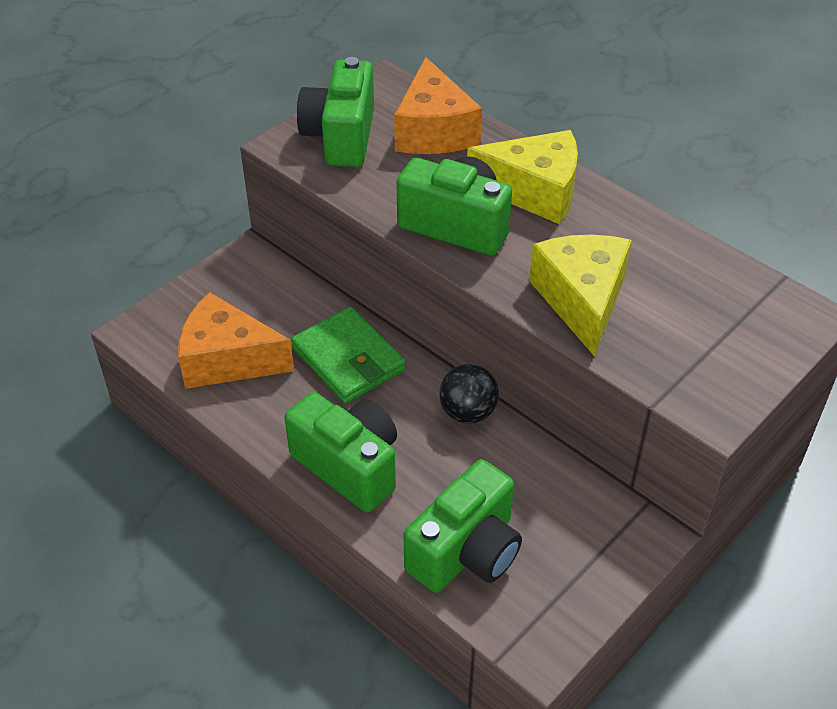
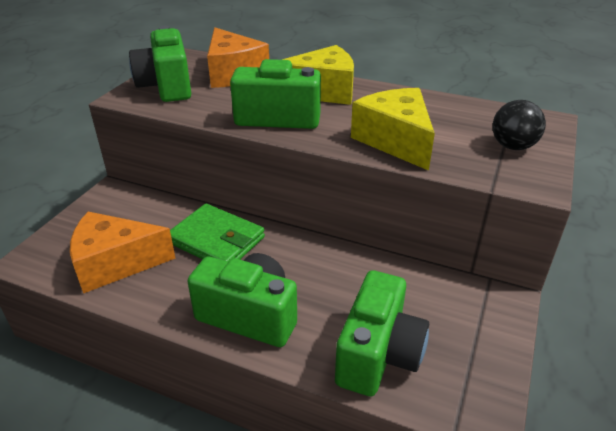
camera: 20 degrees left, 10 degrees down
(468, 412) = (325, 253): black ball -> black ball (512, 146)

